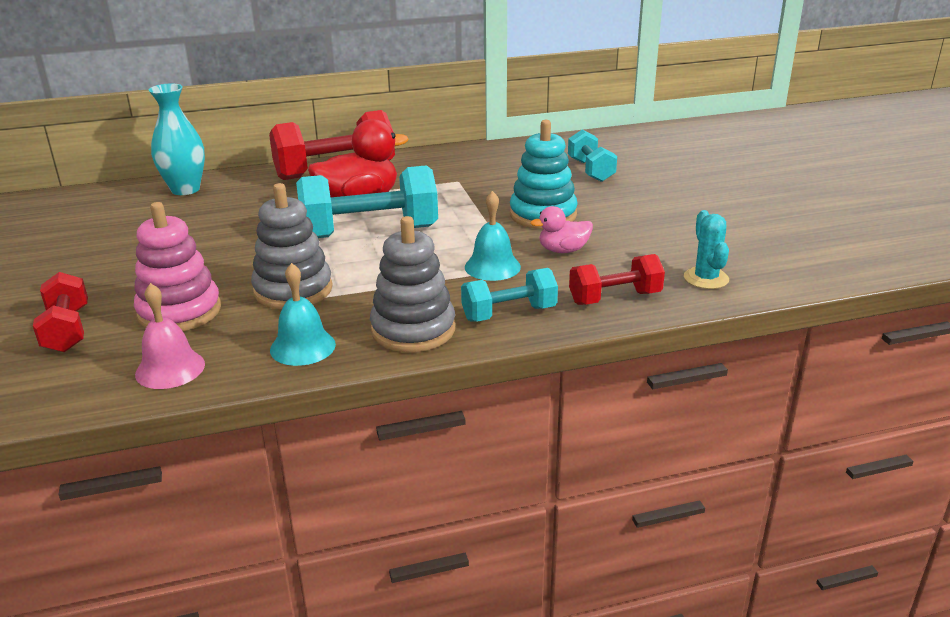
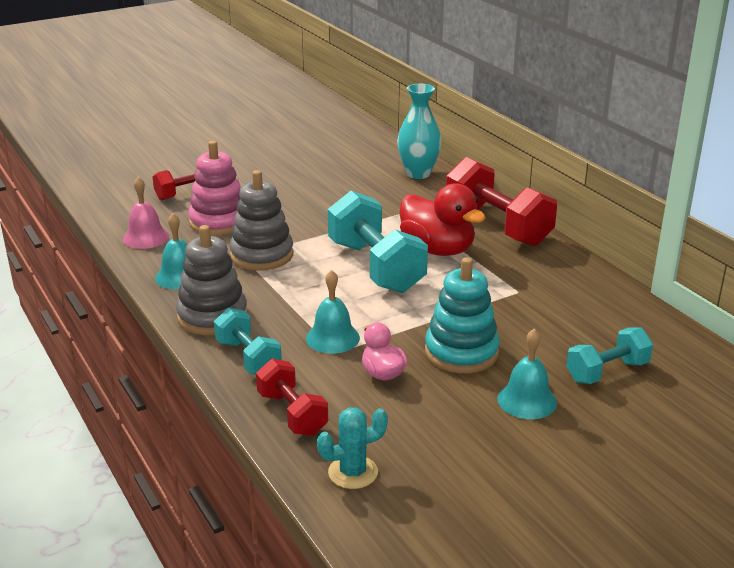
camera: 75 degrees right, 0 degrees up
(620, 201) = (527, 400): none -> turquoise bell

